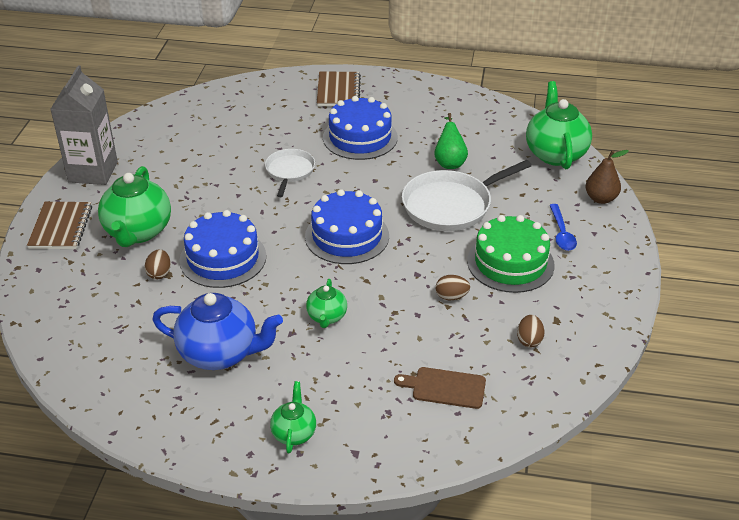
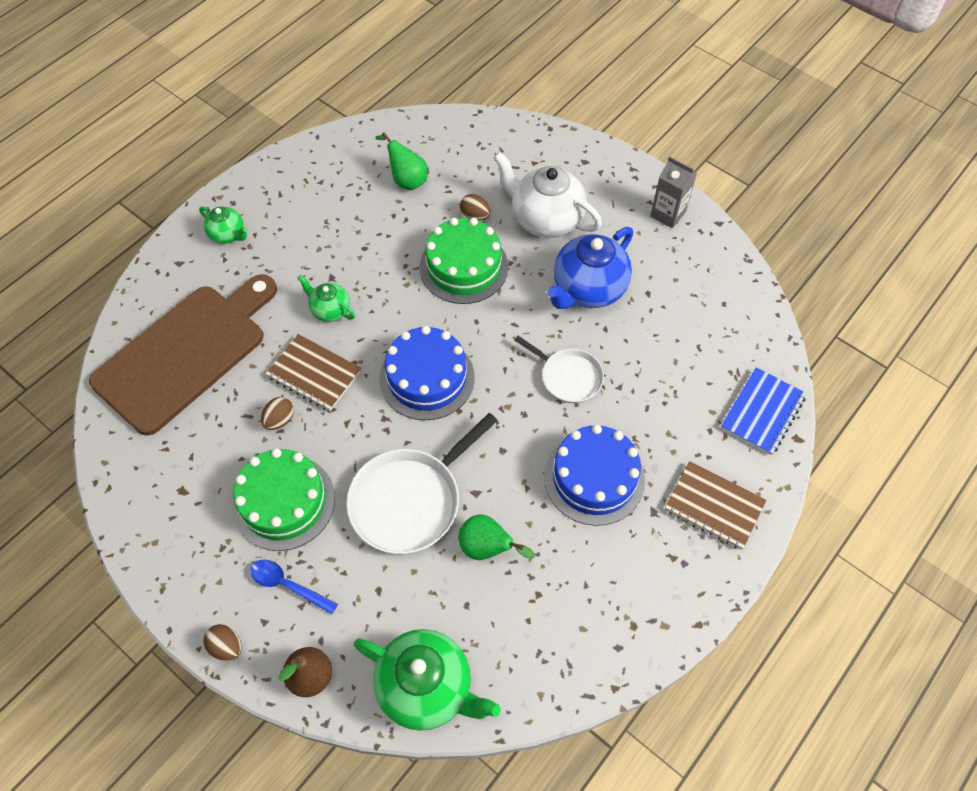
camera: 120 degrees right, 20 degrees up
(61, 227) = (589, 168): brown notebook -> brown notebook (314, 374)
(93, 172) = (668, 214): grey carton -> grey carton, size x0.61
(138, 232) = (545, 219): green teapot -> white teapot
(139, 335) = (406, 180): none -> green pear
(220, 353) = (345, 222): blue teapot -> blue teapot (588, 289)
(223, 258) = (464, 267): blue cake -> green cake
(253, 90) = (762, 412): none -> blue notebook
(445, 388) = (185, 353): brown cutting board -> brown cutting board, size x2.36
(450, 205) = (410, 501): white pan -> white pan turned 135 degrees counterclockwise
(529, 340) = (179, 450): brown egg -> brown egg (226, 647)

